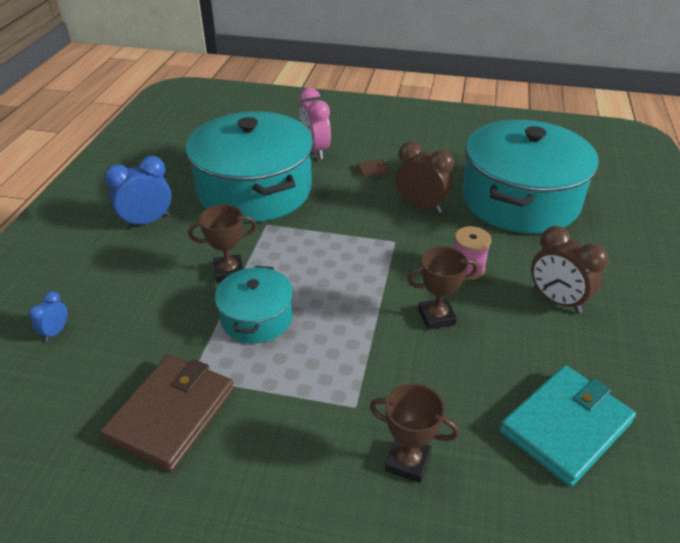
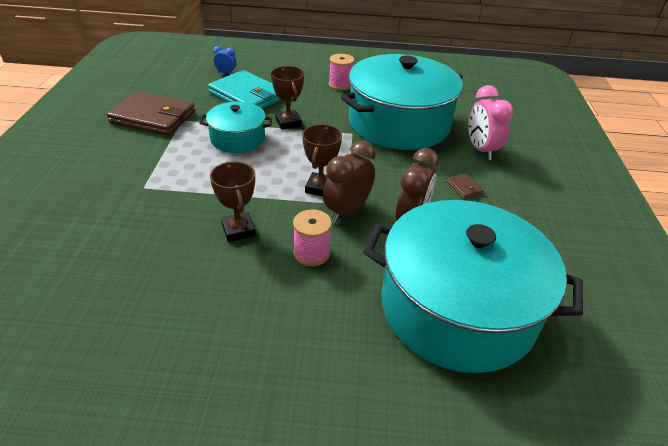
camera: 80 degrees right, 0 degrees up
(147, 221) = (340, 85): blue clock -> pink spool
(315, 150) = (481, 150): pink clock -> pink clock turned 75 degrees counterclockwise
(407, 462) = (86, 213): brown trophy -> brown trophy (320, 188)
(557, 300) = (265, 324): brown clock -> brown clock (347, 212)
(565, 426) = (92, 309): turquoise wallet -> turquoise wallet (247, 95)

